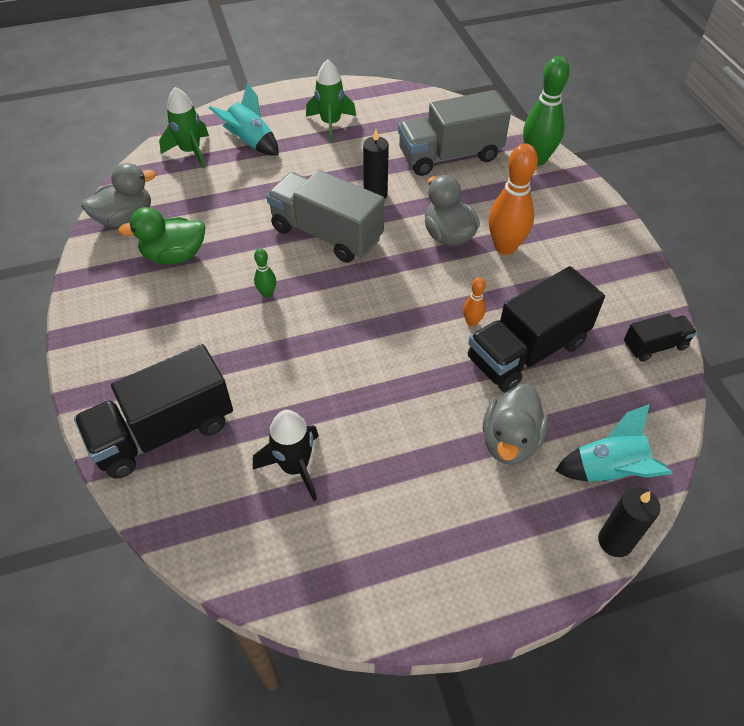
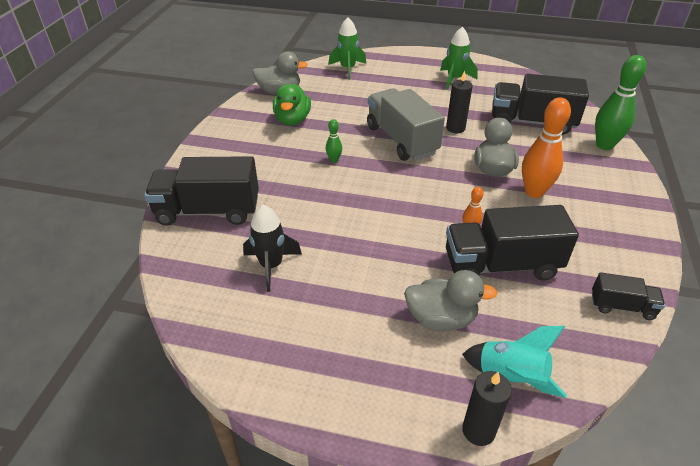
camera: 30 degrees right, 10 degrees down
(174, 256) = (292, 120): green duck -> green duck turned 105 degrees counterclockwise
(251, 143) = (390, 75): turquoise rocket -> none
(450, 156) = (532, 122): grey truck -> black truck
(510, 441) = (441, 319): grey duck -> grey duck turned 135 degrees counterclockwise

